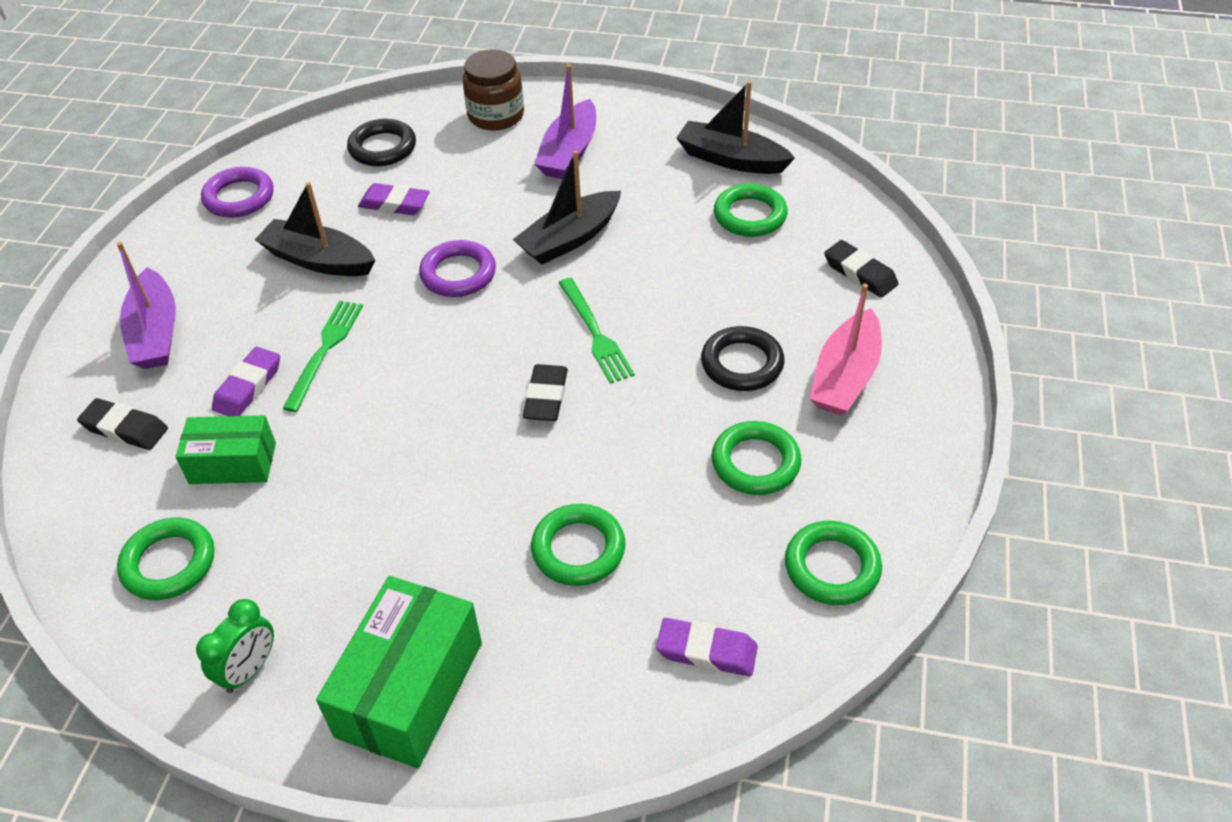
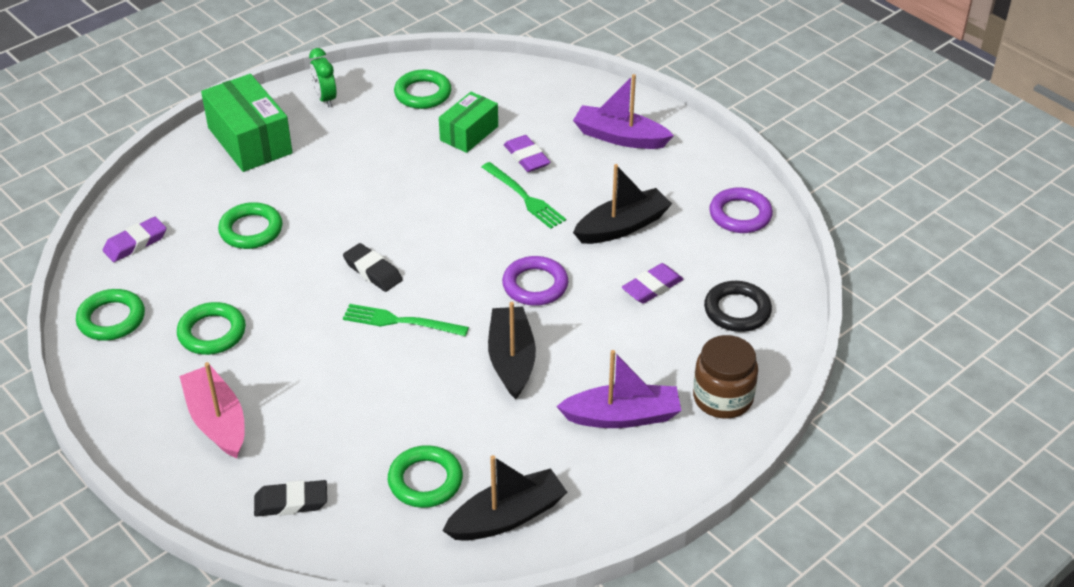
camera: 125 degrees right, 5 degrees down
(125, 428) = (543, 105): black eraser -> none
(569, 152) = (622, 416): purple boat -> purple boat turned 120 degrees clockwise
(742, 364) = (290, 376): black ring -> none

